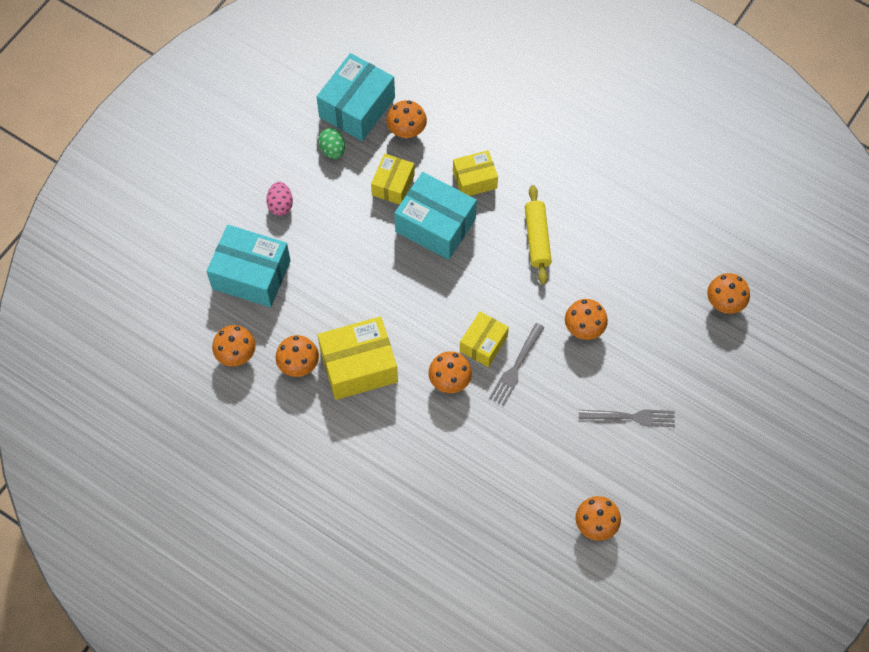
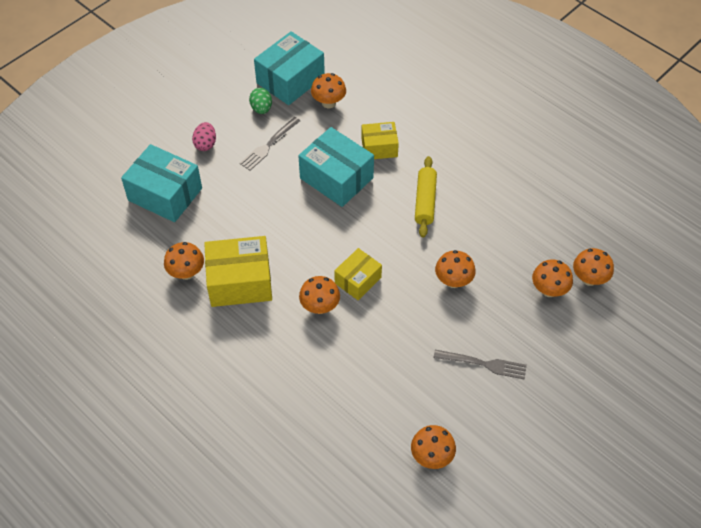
camera: 10 degrees right, 10 degrees down
(236, 354) = (133, 256): orange mushroom -> orange mushroom (549, 290)
(393, 185) = (307, 142): yellow box -> none
(516, 367) = (383, 304): grey fork -> grey fork (268, 145)

